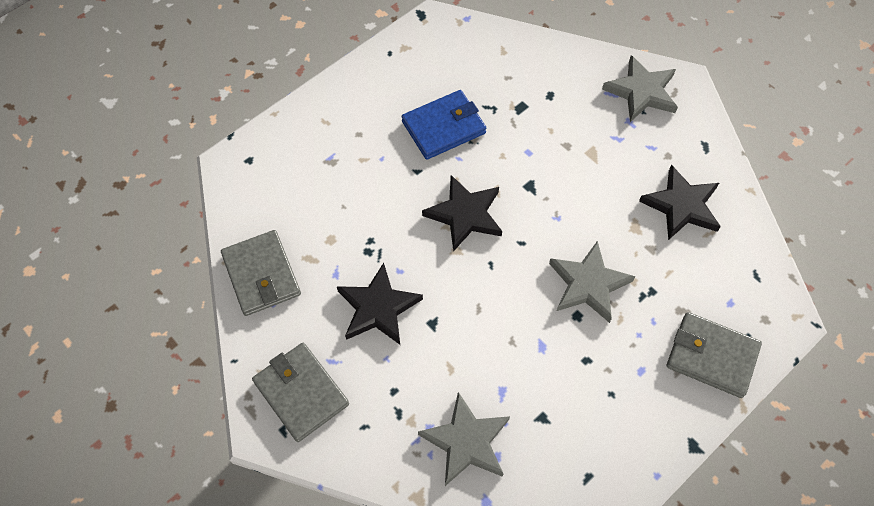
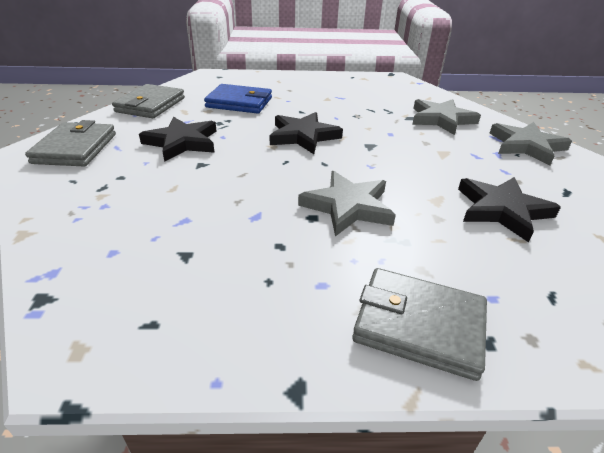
camera: 40 degrees right, 25 degrees down
(443, 127) = (344, 105): blue wallet -> blue wallet (239, 102)
(466, 442) = (109, 228): grey star -> grey star (441, 119)
(711, 356) = (419, 325): grey wallet -> grey wallet turned 45 degrees counterclockwise

